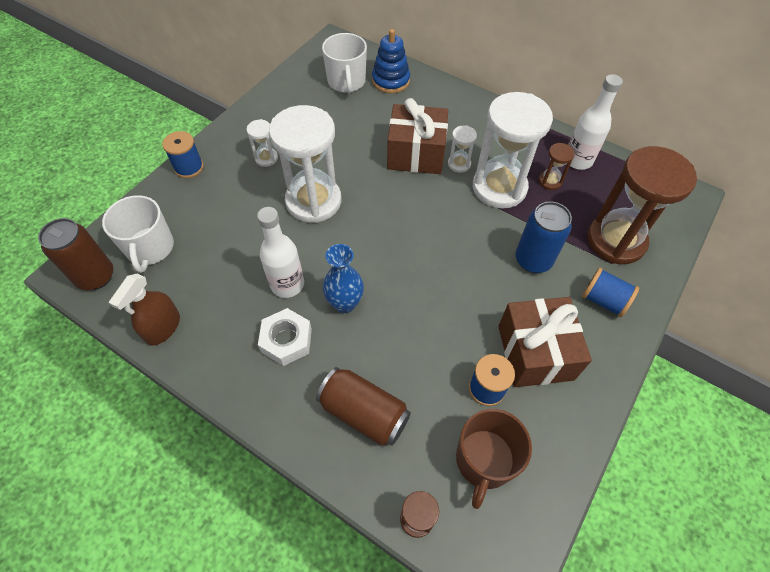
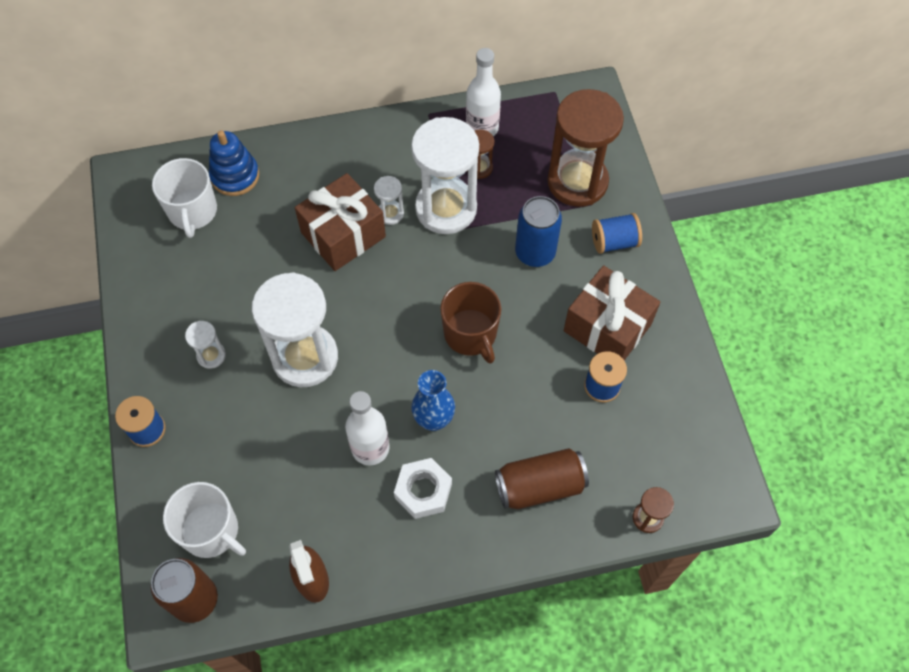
camera: 45 degrees left, 5 degrees up
(346, 82) = (192, 211): white mug -> white mug turned 45 degrees clockwise
(484, 461) = (650, 437): brown mug -> brown mug (471, 334)

